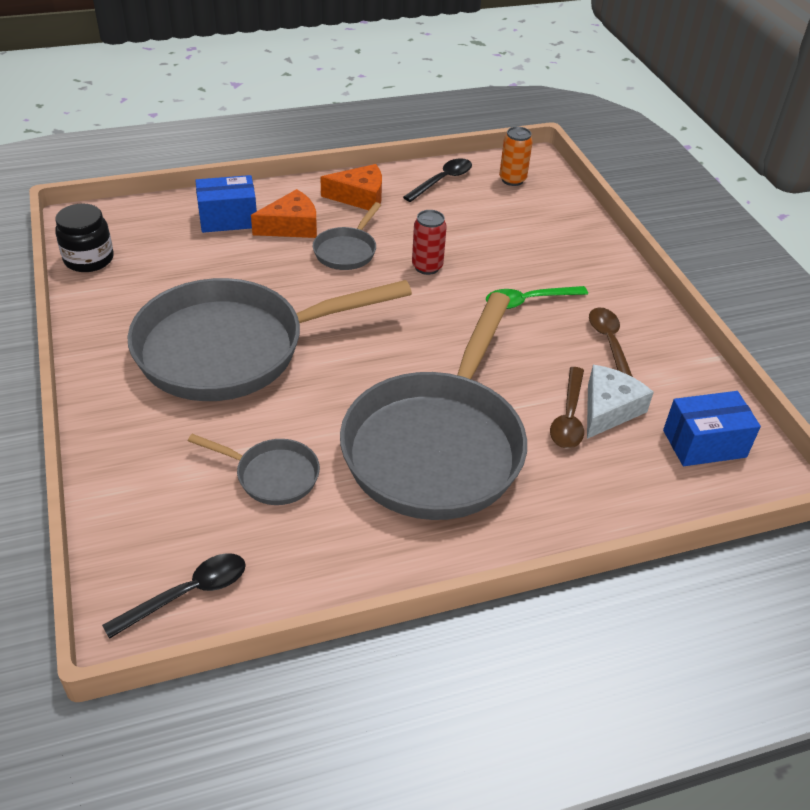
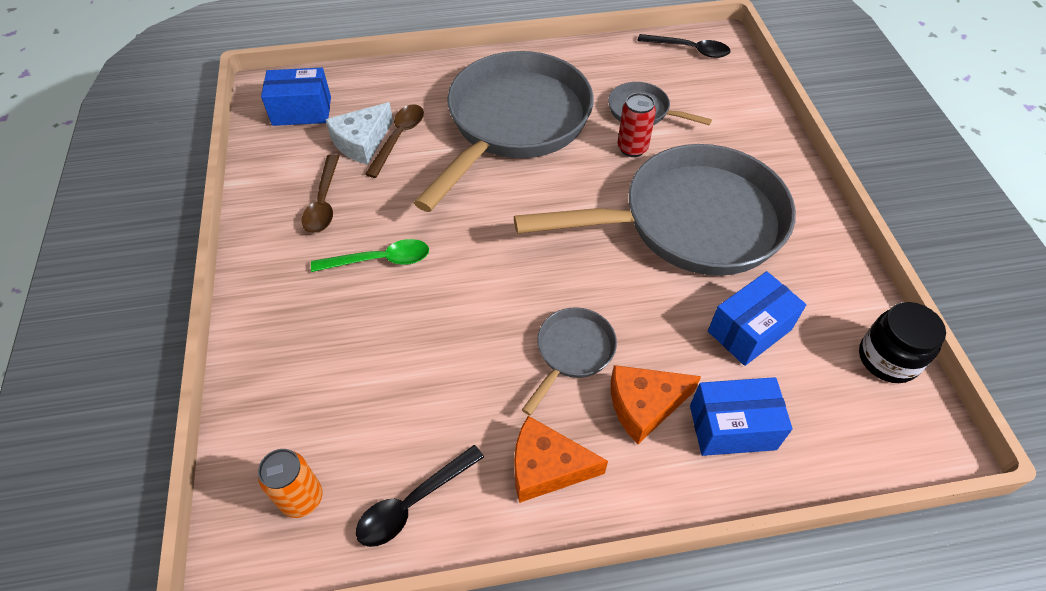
camera: 170 degrees left, 10 degrees up
(187, 594) = (689, 50): black spoon -> black spoon turned 135 degrees counterclockwise
(198, 270) = (749, 330): none -> blue box
(427, 267) = (478, 318): red can -> red can (632, 148)

